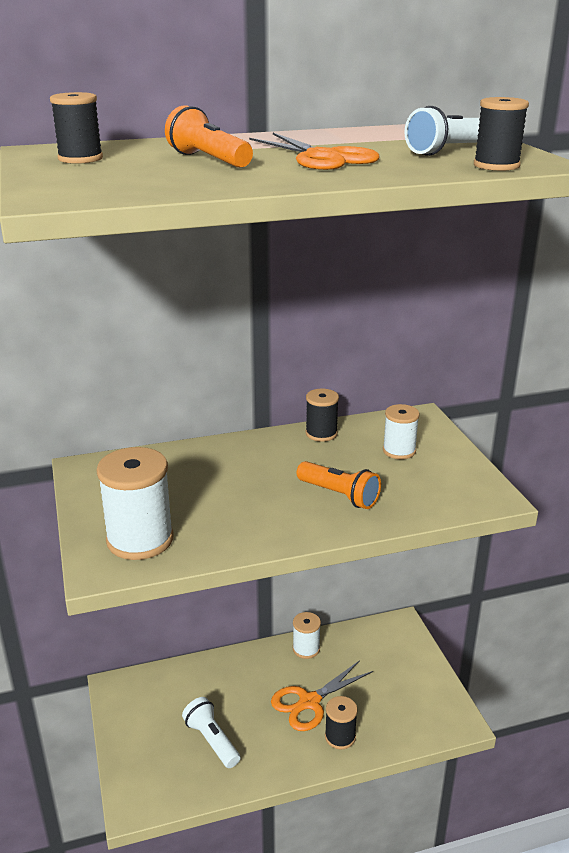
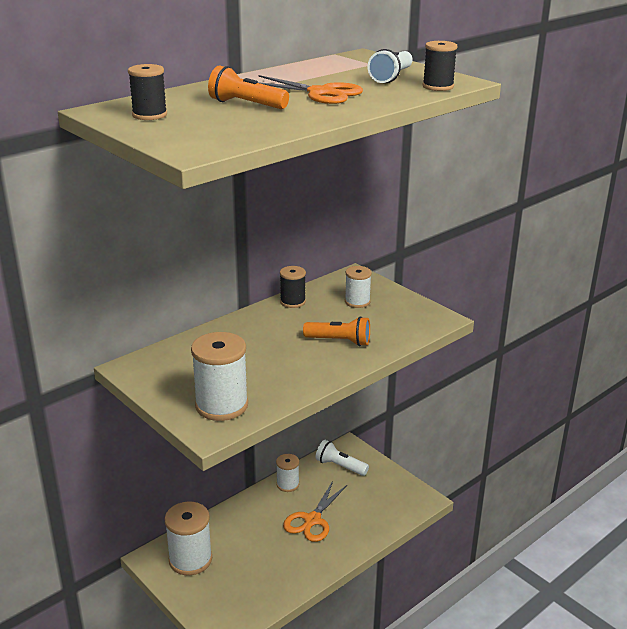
camera: 25 degrees left, 0 degrees up
(152, 703) = (190, 559): none -> white spool
(212, 740) = (255, 570): white flashlight -> white flashlight (340, 466)
(340, 737) = (348, 536): black spool -> none

